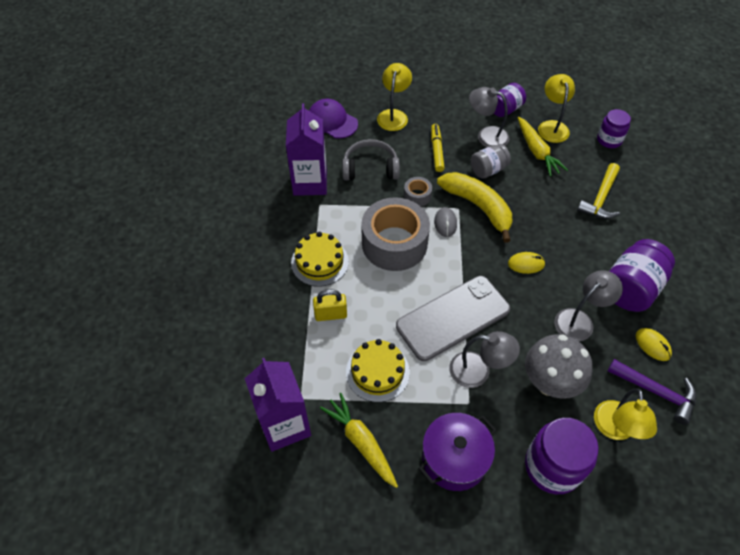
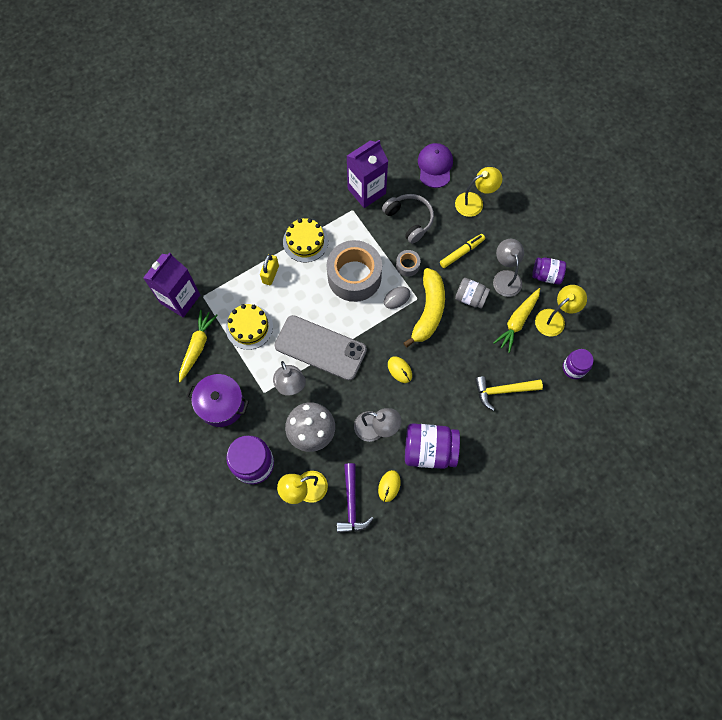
camera: 55 degrees right, 15 degrees up
(330, 315) = (270, 274): yellow padlock -> yellow padlock turned 60 degrees clockwise

